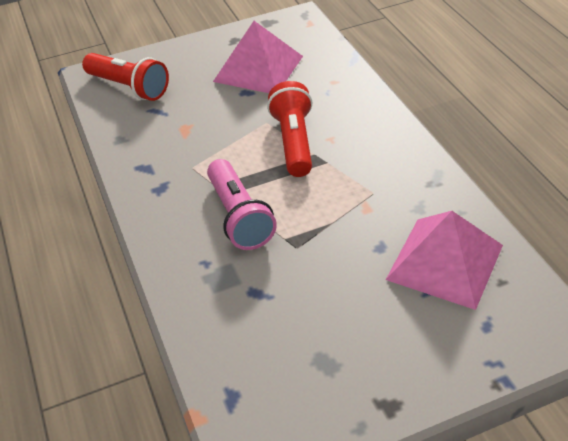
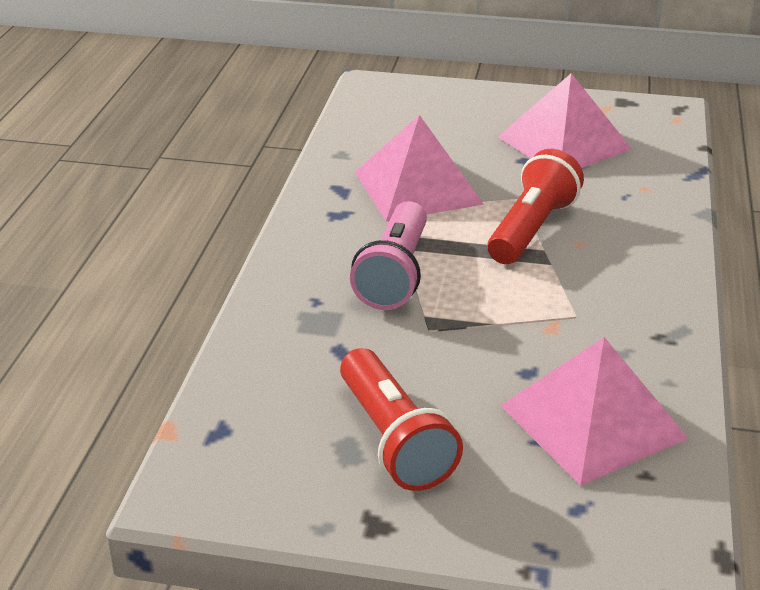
camera: 30 degrees right, 10 degrees down
(129, 87) = (398, 110): red flashlight -> red flashlight (394, 440)
(195, 143) = (418, 187): none -> pink pyramid

